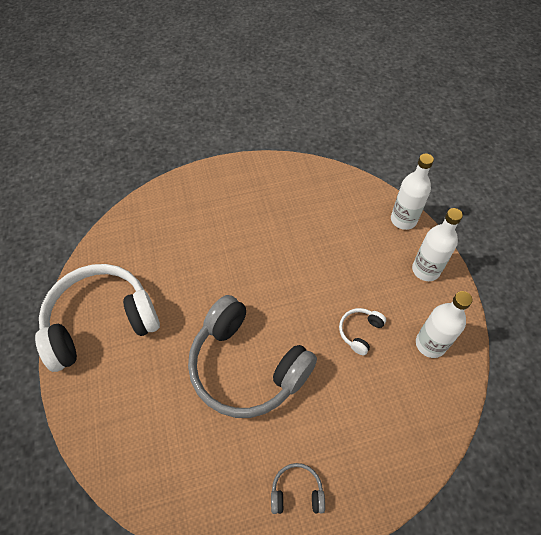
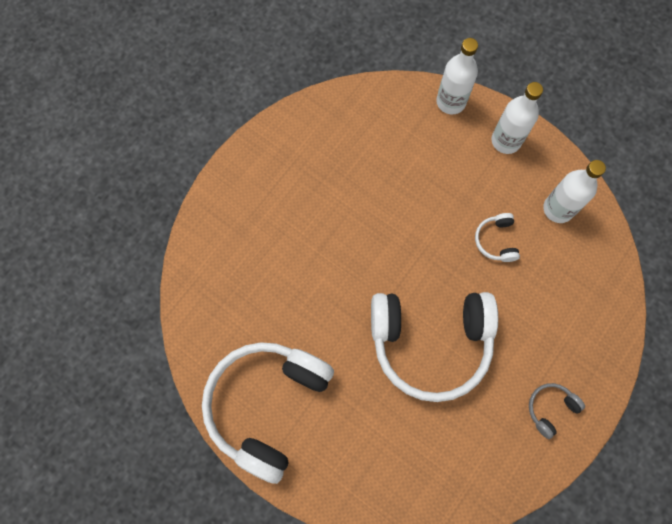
camera: 40 degrees left, 15 degrees up
(247, 366) = (430, 342): grey headphones -> white headphones

